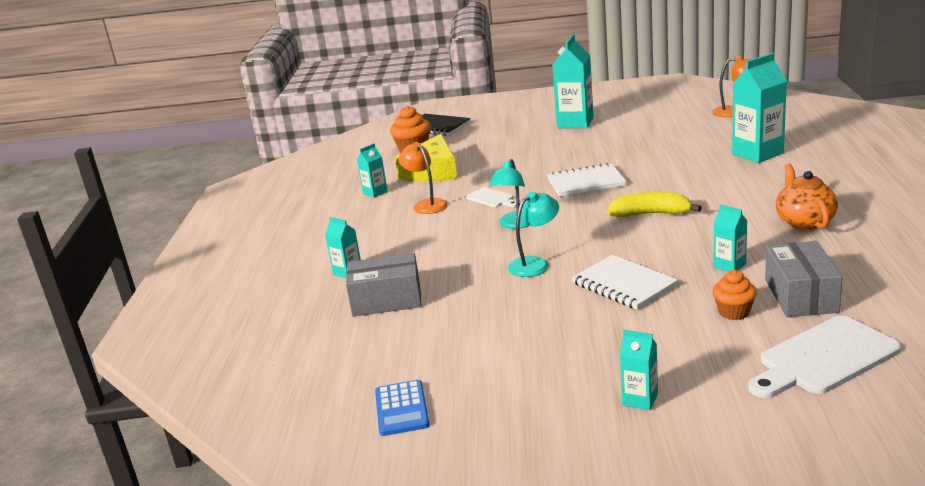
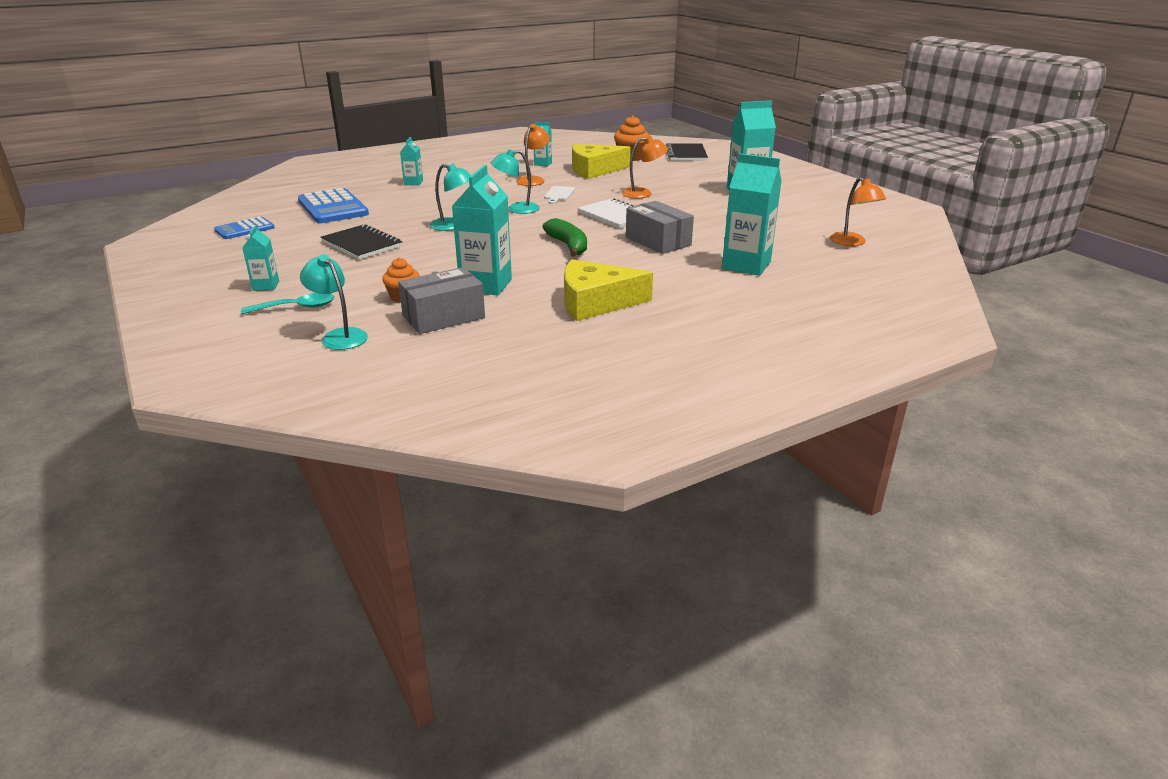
camera: 55 degrees right, 5 degrees up
(383, 334) = (333, 207): none -> blue calculator
(386, 300) = (378, 199): grey box -> grey box (658, 241)
(533, 161) = (643, 193): none -> orange lamp
(546, 324) = (361, 244): none -> black notebook
(624, 284) = (433, 256): white notebook -> none
(651, 214) = (568, 246): yellow banana -> green banana
(726, 381) = (296, 307): none -> turquoise spoon
(729, 265) = (486, 285): turquoise carton -> turquoise carton, size x1.93
(804, 222) = (596, 302): orange teapot -> yellow cheese
(824, 358) = (339, 336): white cutting board -> turquoise lamp

